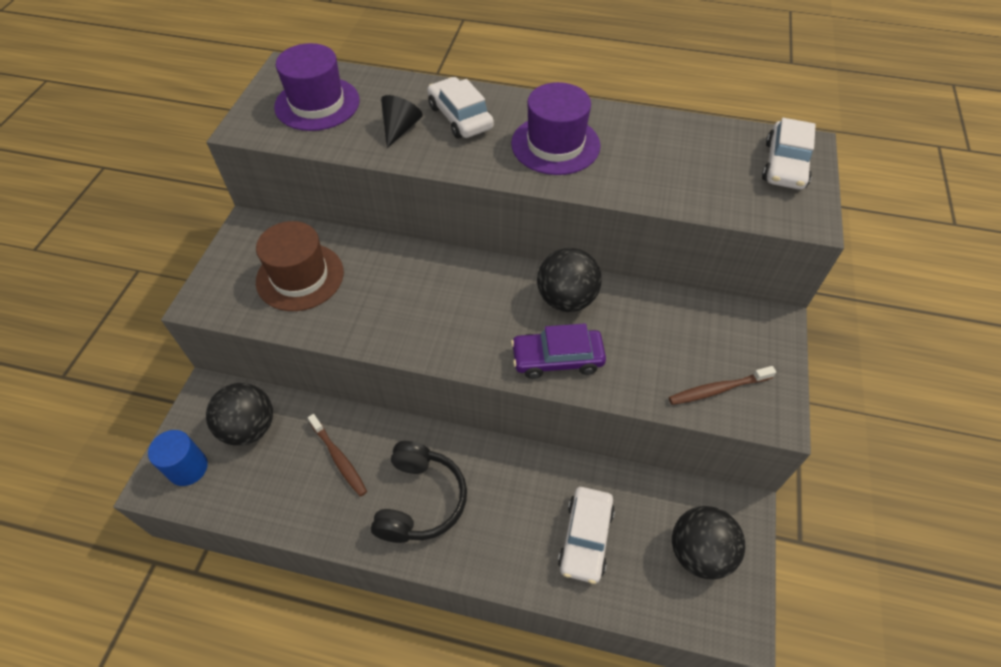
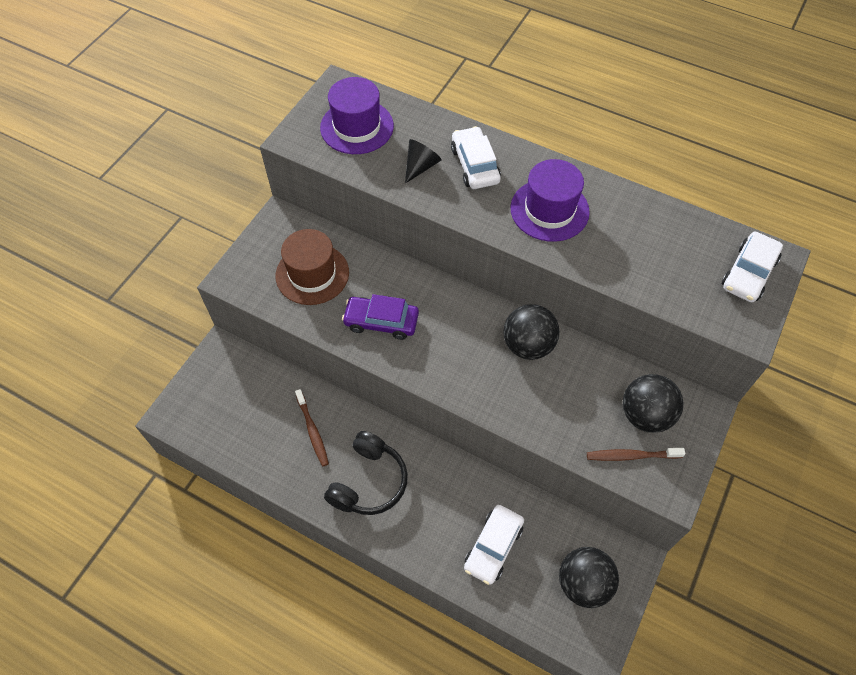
camera: 15 degrees right, 5 degrees up
(188, 468) = (195, 409): blue cylinder -> none
(249, 428) = (248, 388): black ball -> black ball (645, 415)
(557, 359) = (504, 396): purple car -> purple car (381, 322)

